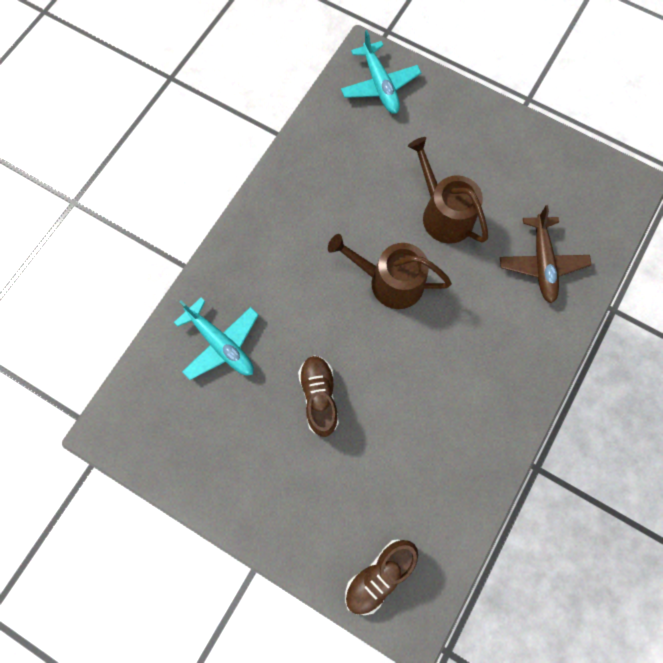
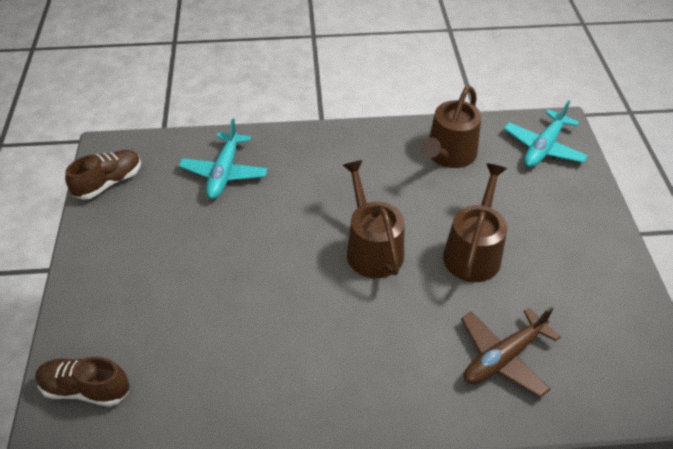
camera: 55 degrees right, 25 degrees down
(319, 397) = (225, 256): brown shoe -> brown shoe (109, 182)
(335, 157) = (448, 155): none -> brown watering can

